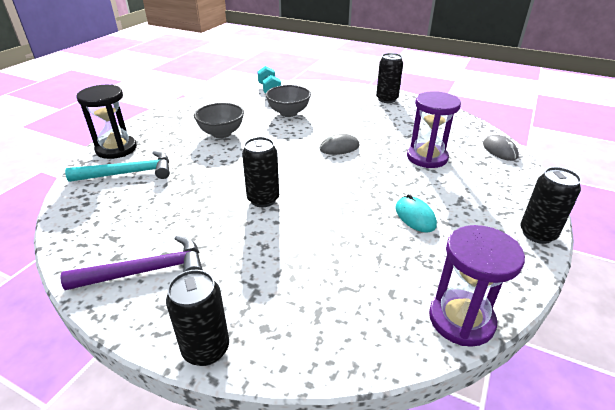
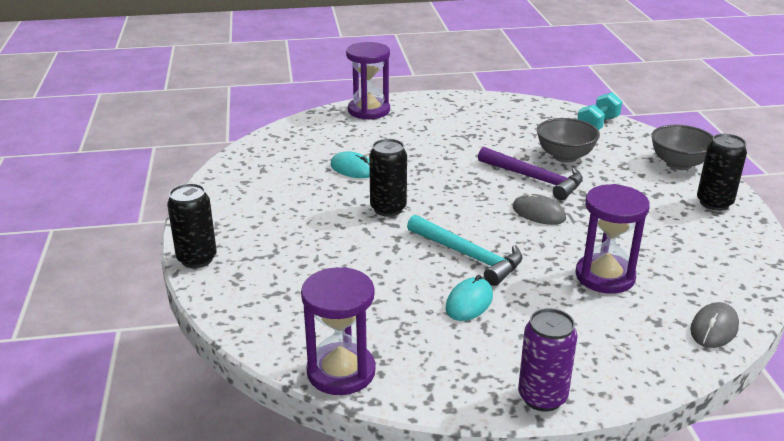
camera: 55 degrees right, 5 degrees down
(116, 149) = (369, 110): black hourglass -> purple hourglass
(129, 173) = (344, 133): turquoise hammer -> turquoise hammer (468, 256)
(146, 271) = (243, 200): purple hammer -> purple hammer (534, 179)
(186, 191) = (353, 169): none -> turquoise mouse
(221, 133) = (465, 141): grey bowl -> grey bowl (678, 164)
(537, 234) = (542, 397): black can -> purple can

